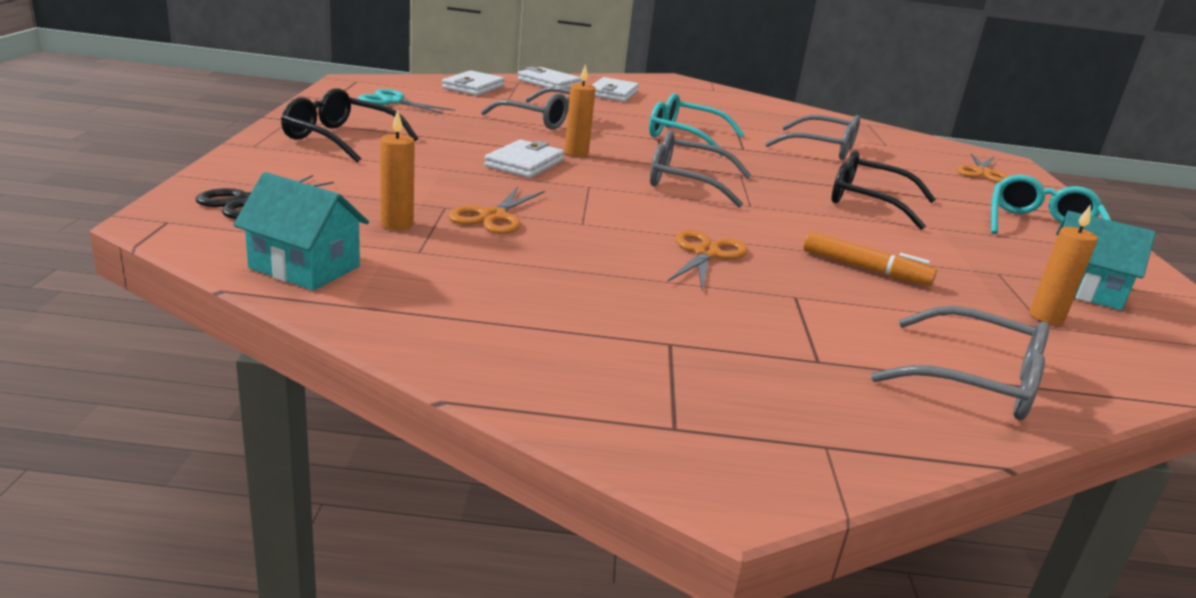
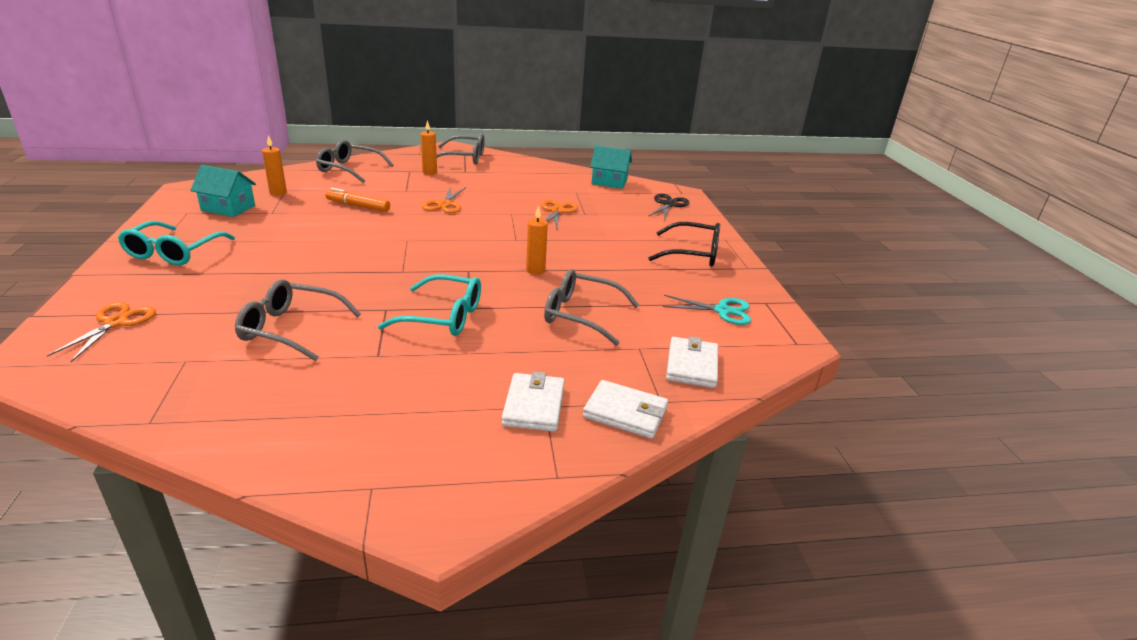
camera: 170 degrees right, 5 degrees up
(397, 224) = (596, 202): orange candle -> orange candle (429, 172)
(524, 163) = (565, 252): white wallet -> none
(686, 182) = (449, 253): grey glasses -> grey glasses (464, 158)
(867, 202) = (308, 257): black glasses -> none

